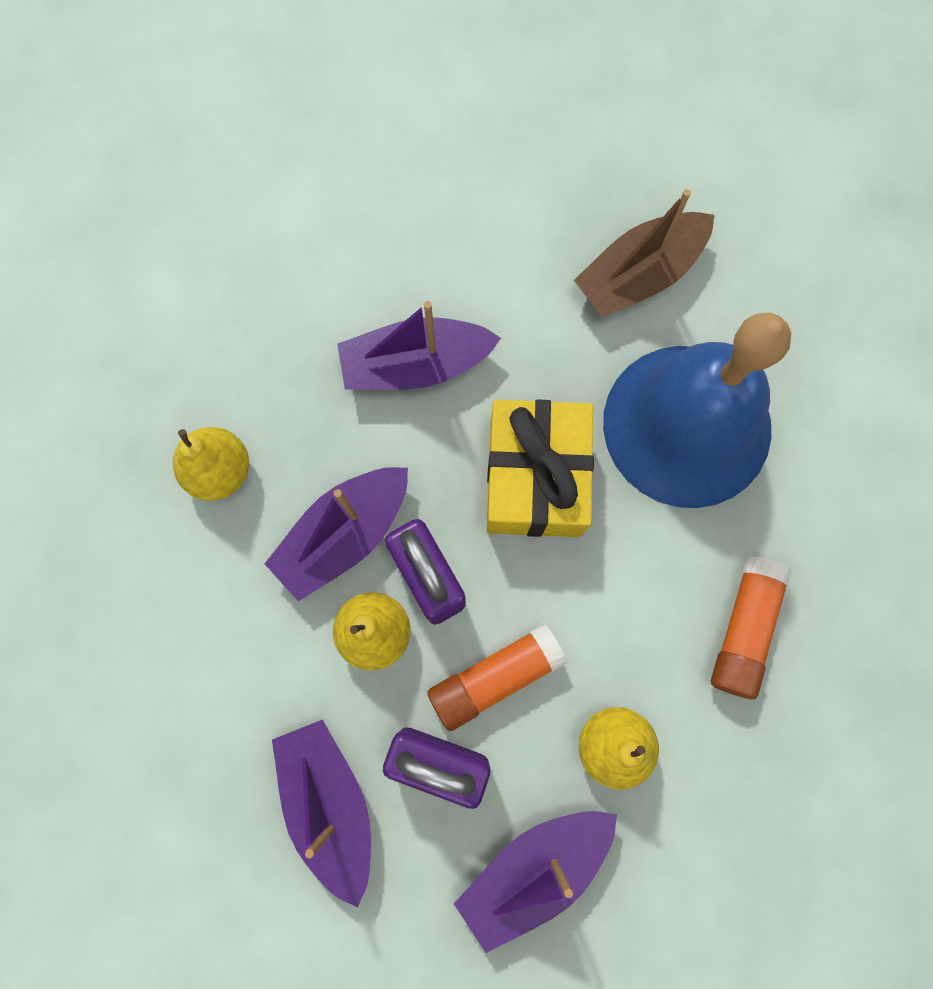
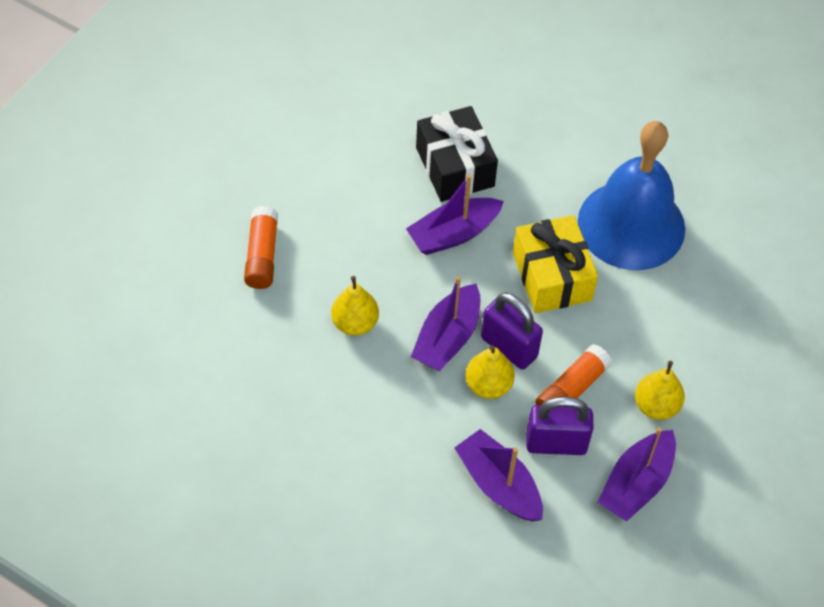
camera: 20 degrees left, 20 degrees down
(458, 254) = (455, 167): none -> black gift
(639, 275) = (570, 151): brown boat -> none
(743, 629) = (708, 324): orange glue stick -> orange glue stick (262, 255)

